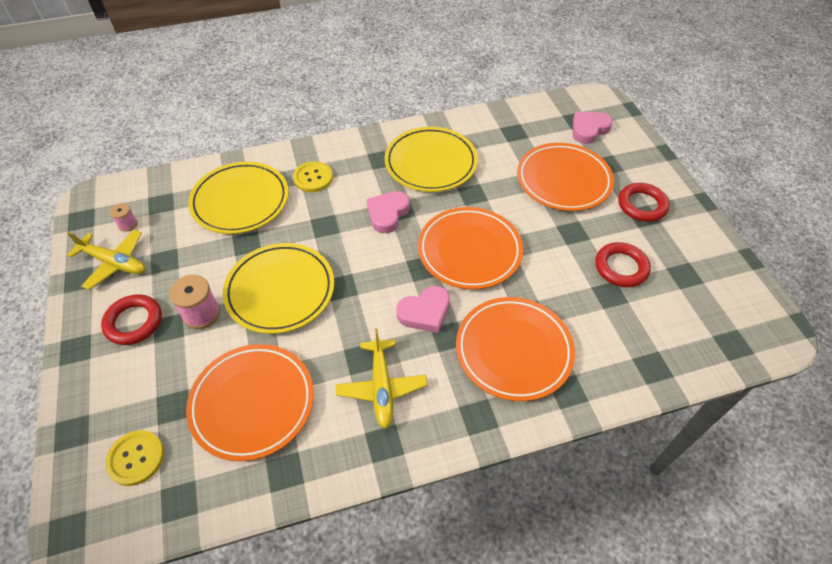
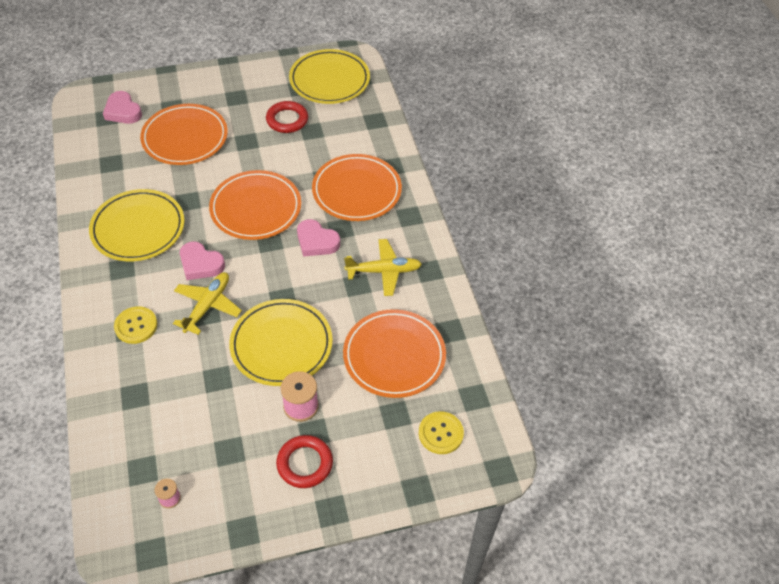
camera: 90 degrees left, 0 degrees up
(114, 263) = (225, 499): yellow plane -> yellow plane (208, 306)
(240, 201) = (156, 390): yellow plate -> yellow plate (329, 80)
(425, 312) = (316, 241): pink heart -> pink heart turned 150 degrees clockwise
(642, 205) = (225, 96): red ring -> none

